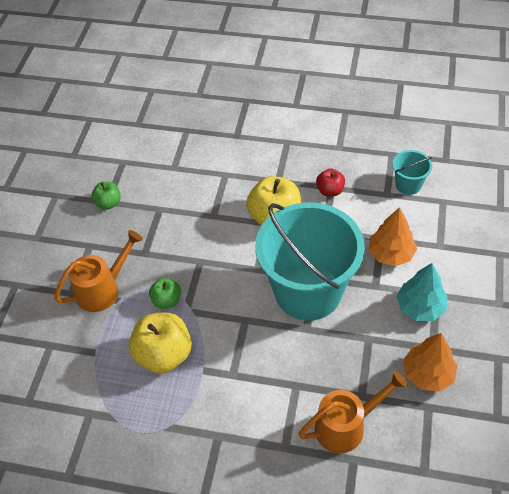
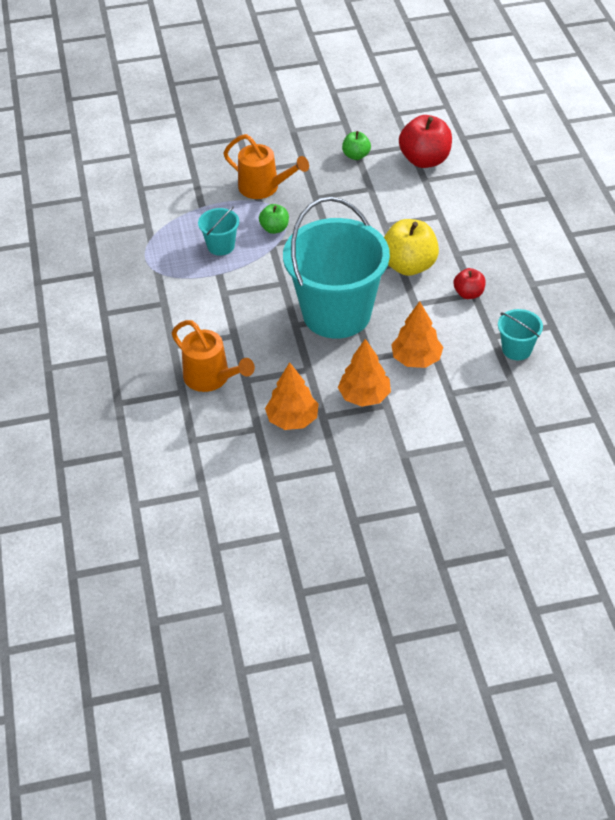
camera: 65 degrees right, 5 degrees down
(148, 158) = (425, 160): none -> red apple
(164, 355) = (221, 246): yellow apple -> turquoise bucket
(420, 307) = (364, 396): turquoise tree -> orange tree

